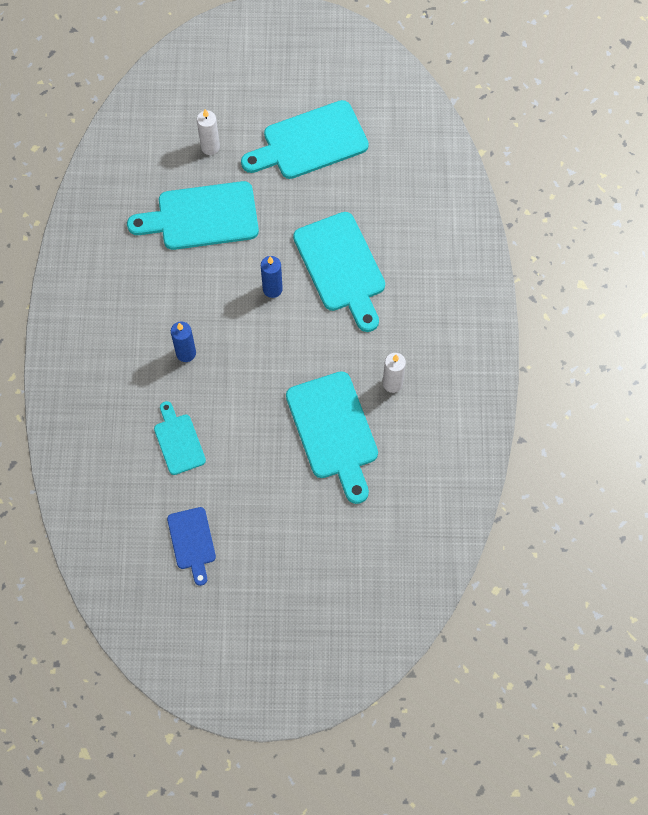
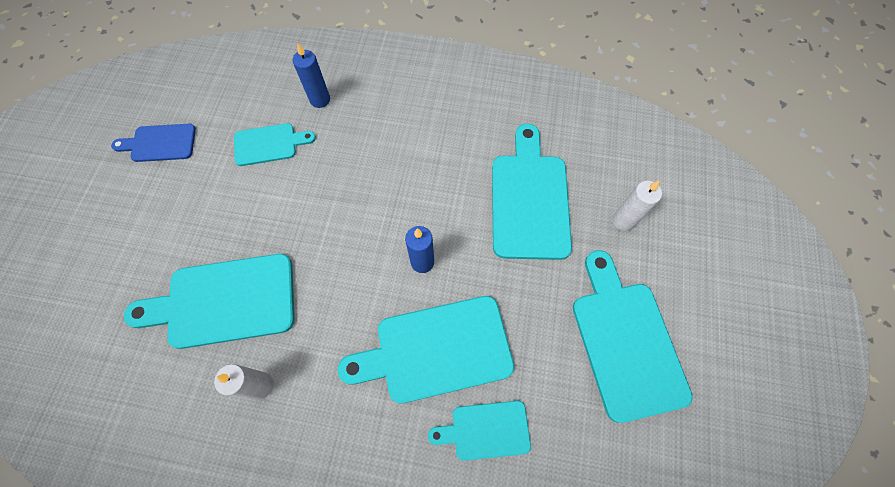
camera: 100 degrees right, 0 degrees up
(186, 353) = (365, 163): blue candle -> blue candle (320, 100)
(391, 226) = (485, 430): none -> turquoise cutting board

